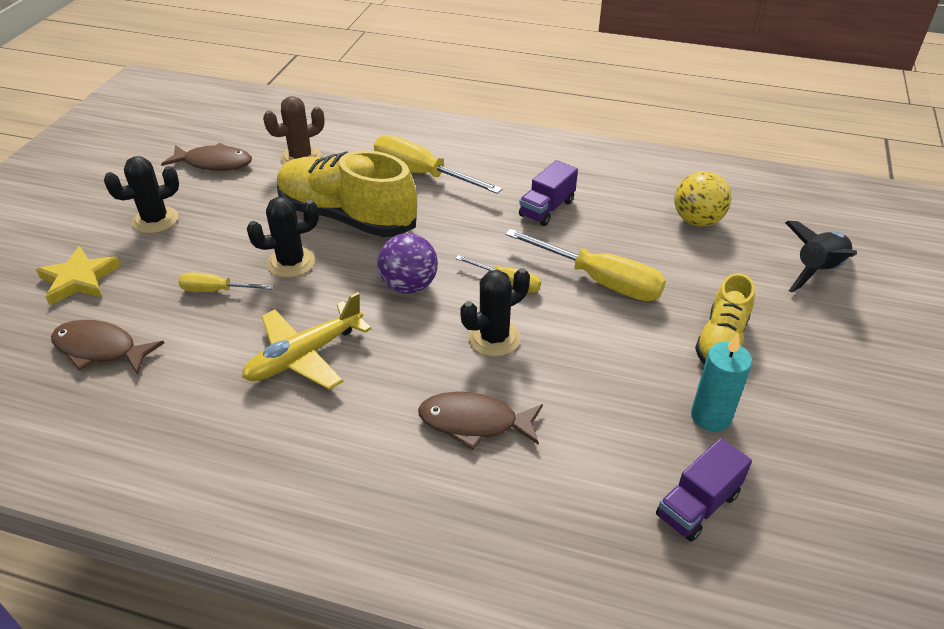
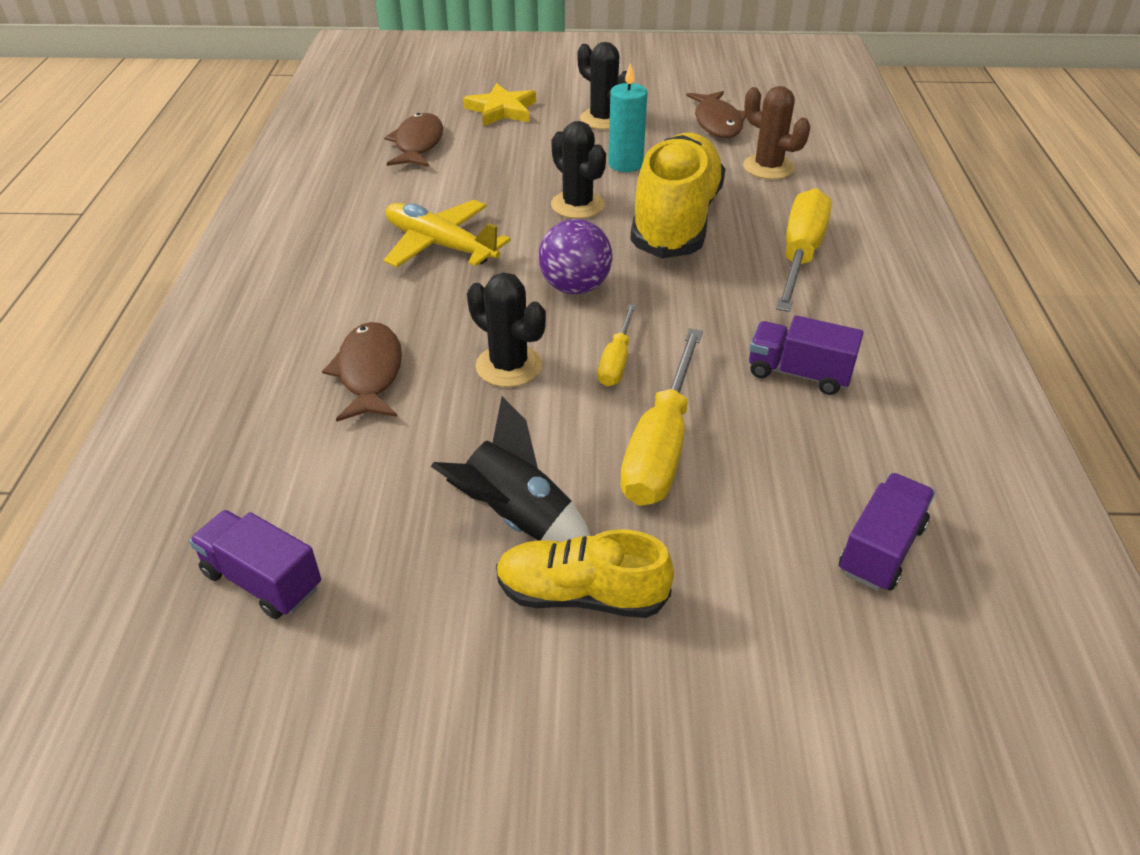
camera: 75 degrees right, 0 degrees up
(217, 290) = (515, 176): yellow screwdriver -> none
(697, 220) = (881, 549): yellow ball -> purple truck
(711, 416) = (418, 588): turquoise candle -> turquoise candle (625, 164)
(817, 271) = (832, 740): black rocket -> black rocket (517, 517)

